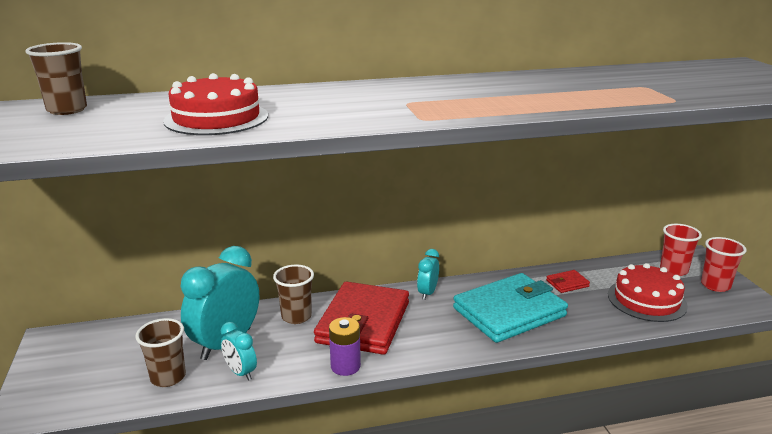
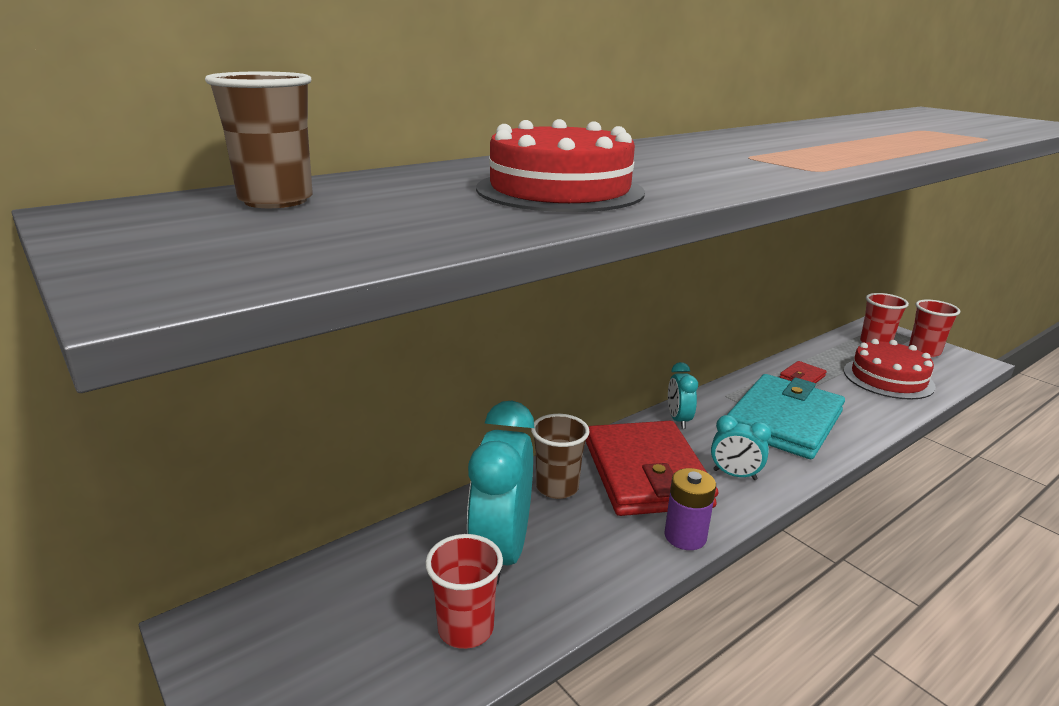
camera: 25 degrees left, 0 degrees up
(168, 377) = (465, 629): brown cup -> red cup
(240, 372) = (563, 587): turquoise clock -> turquoise clock (734, 475)

